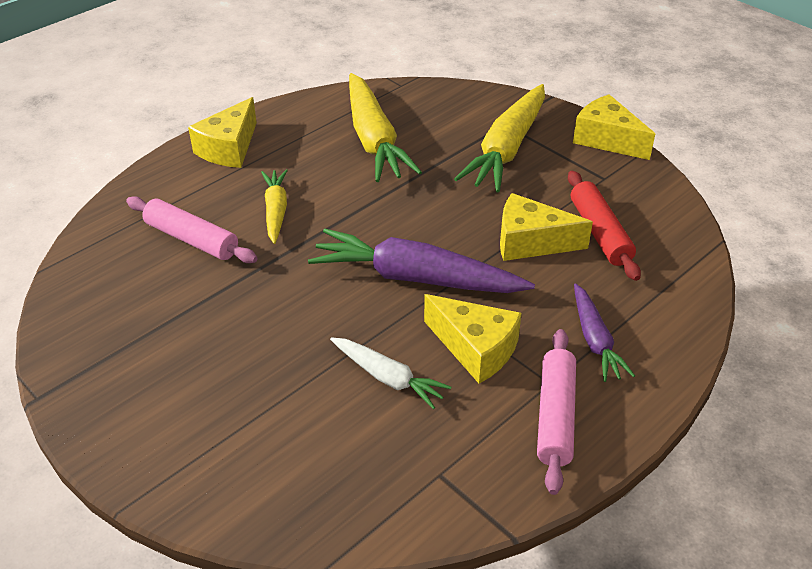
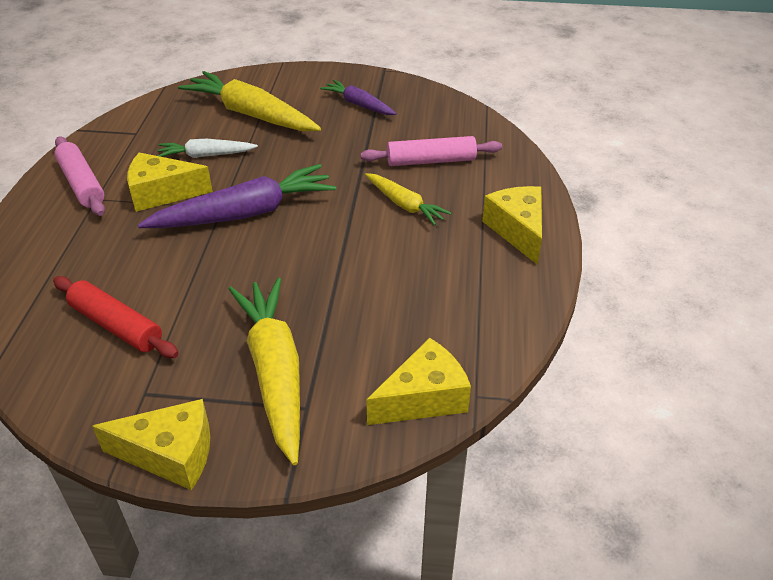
camera: 140 degrees right, 0 degrees up
(374, 139) = (414, 308): yellow carrot -> yellow carrot (251, 114)
(530, 242) = (175, 284): yellow cheese -> yellow cheese (423, 398)
(595, 340) = (76, 237): purple carrot -> purple carrot (359, 104)

